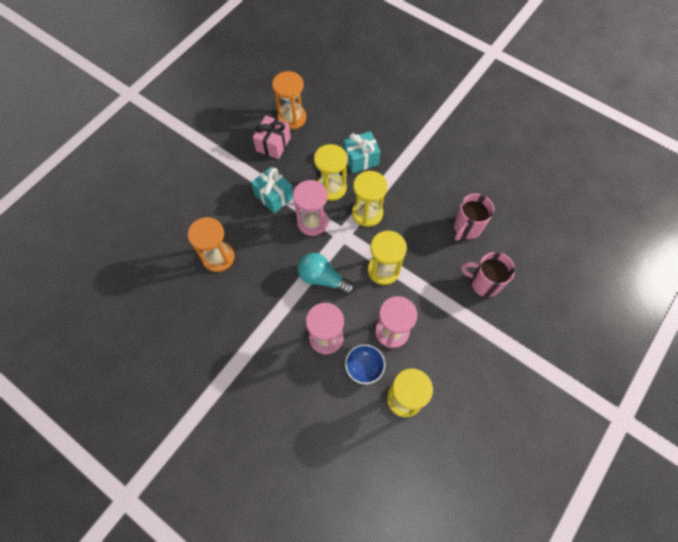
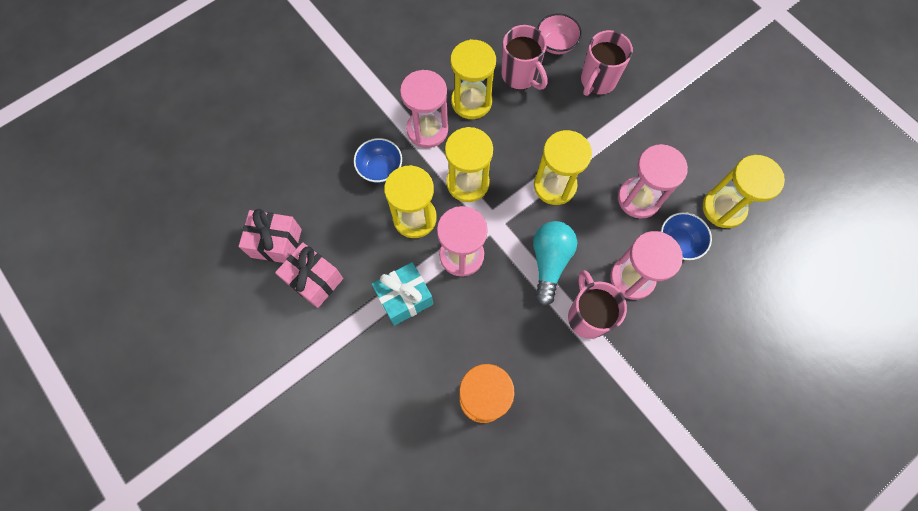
camera: 75 degrees left, 5 degrees up
(289, 311) = (587, 316): none -> pink mug
(292, 118) = (276, 243): orange hourglass -> pink gift
(323, 278) = (549, 262): turquoise light bulb -> turquoise light bulb turned 150 degrees clockwise
(360, 159) = (380, 168): turquoise gift -> blue bowl
(399, 179) = (427, 130): none -> pink hourglass
(432, 201) = (471, 102): none -> yellow hourglass
(505, 246) = (556, 44): none -> pink bowl

